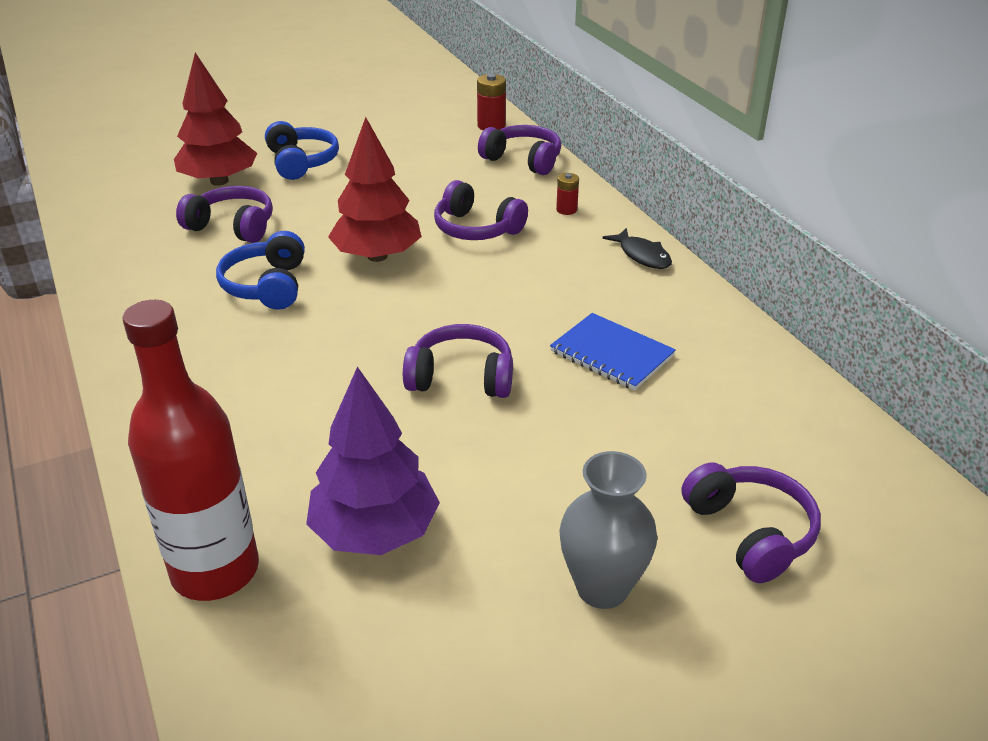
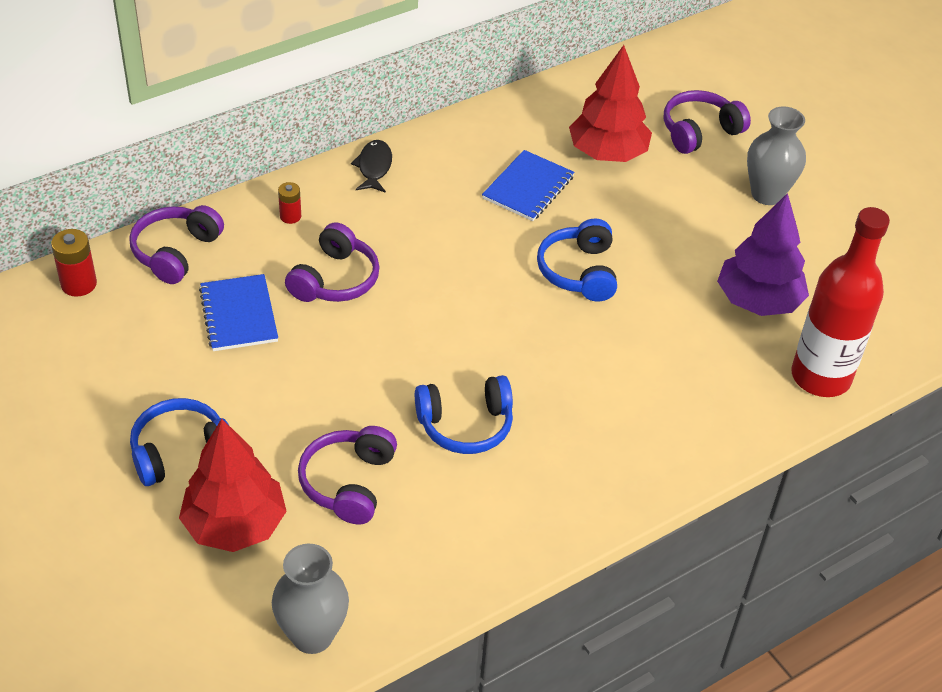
camera: 100 degrees left, 10 degrees up
(98, 207) = (312, 635): none -> grey vase
(377, 256) = (398, 348): red tree -> red tree (607, 153)
(441, 185) = (239, 315): none -> blue notebook
(461, 377) = (579, 271): purple headphones -> blue headphones
(642, 255) = (374, 167): black fish -> black fish turned 45 degrees counterclockwise

